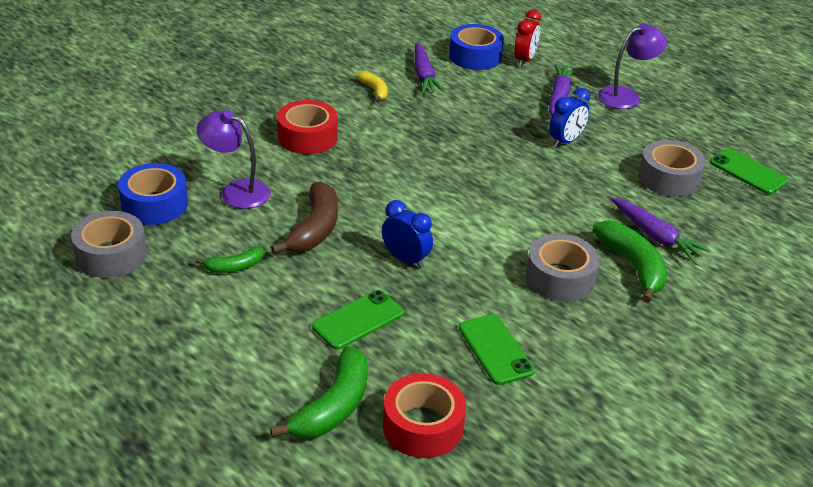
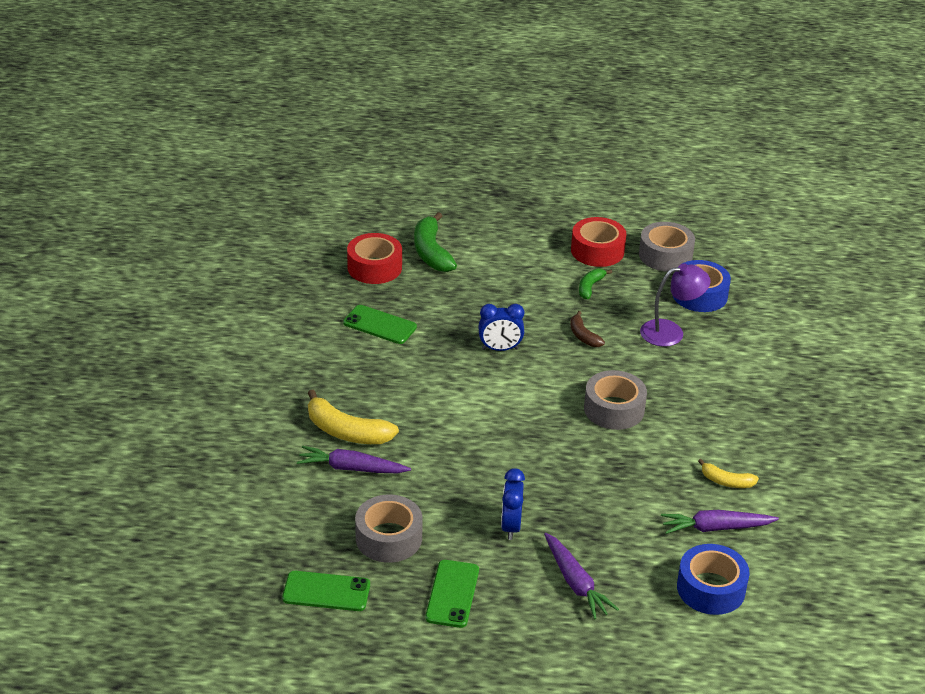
camera: 140 degrees right, 0 degrees up
(307, 137) = (699, 401): red tape -> red tape (597, 251)
(315, 229) = (583, 336): brown banana -> brown banana, size x0.56
(358, 320) = (478, 298): green phone -> green phone (452, 594)
(424, 76) = (715, 528): purple carrot -> purple carrot turned 45 degrees counterclockwise
(524, 60) = (663, 616): red clock -> none
(560, 278) = (388, 393): grey tape -> grey tape (614, 409)
(626, 96) = (517, 628): purple lamp -> none
(633, 266) = (346, 432): green banana -> yellow banana

